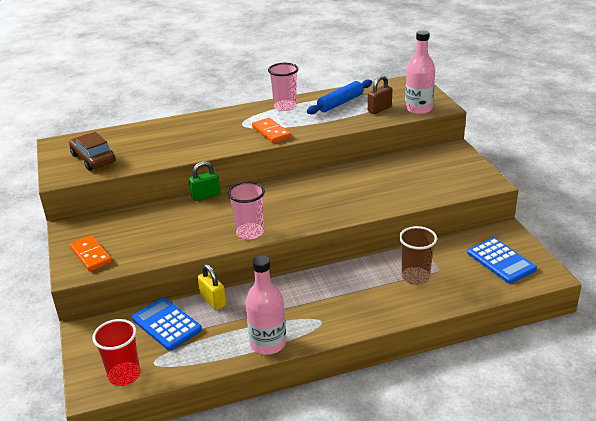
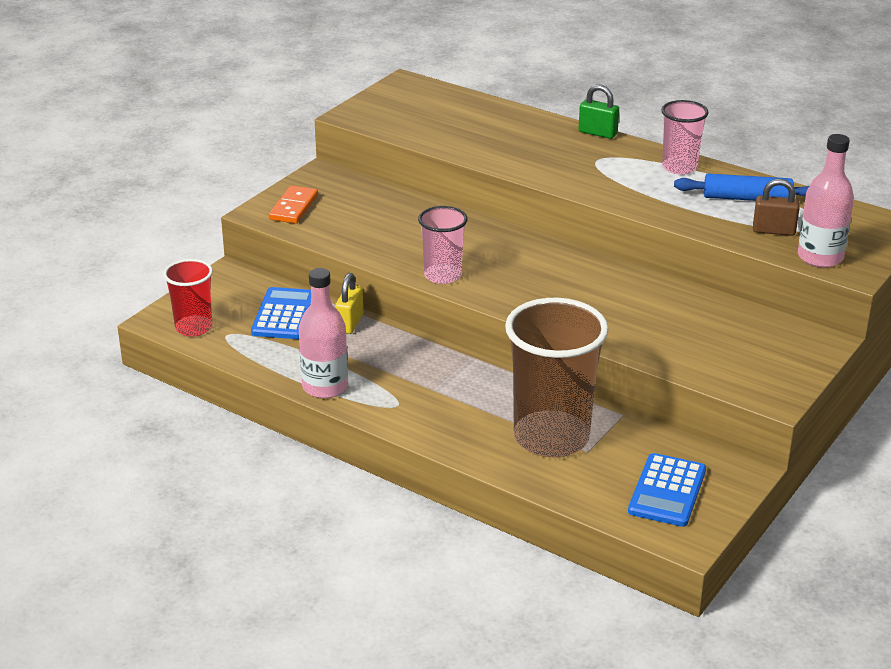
camera: 50 degrees right, 0 degrees up
(93, 158) = (406, 114): brown car -> none
(206, 196) = (473, 219): green padlock -> green padlock (597, 133)
(271, 132) = (605, 185): orange domino -> none
(415, 277) = (551, 437): brown cup -> brown cup, size x1.85

